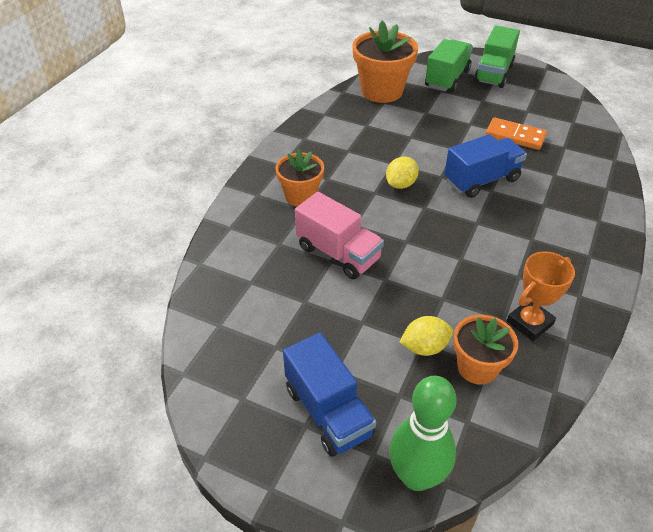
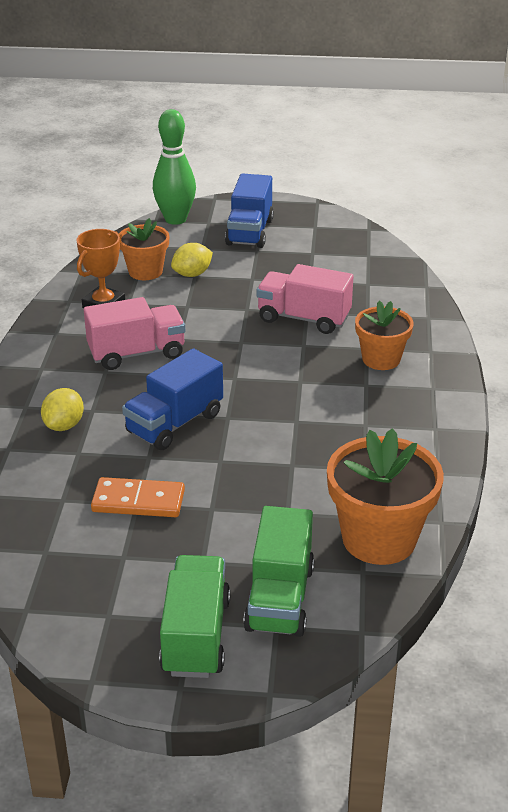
camera: 160 degrees right, 10 degrees down
(328, 411) = (249, 232): blue truck -> blue truck turned 120 degrees counterclockwise
(400, 184) = (274, 396): yellow lemon -> yellow lemon (64, 425)
(502, 251) = (137, 353): none -> pink truck

